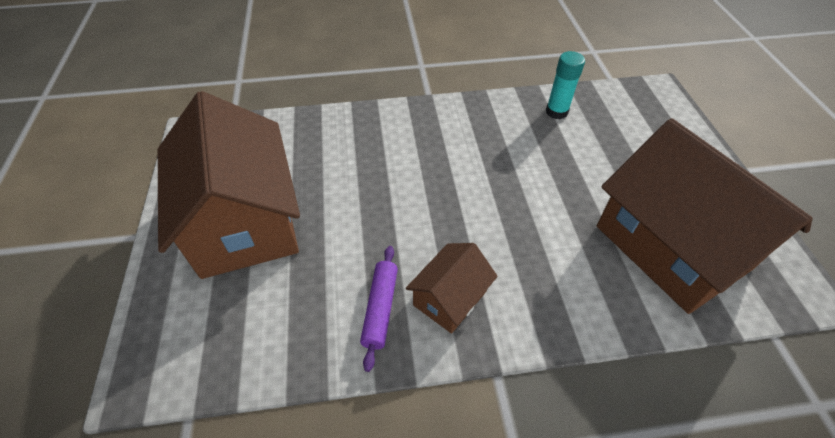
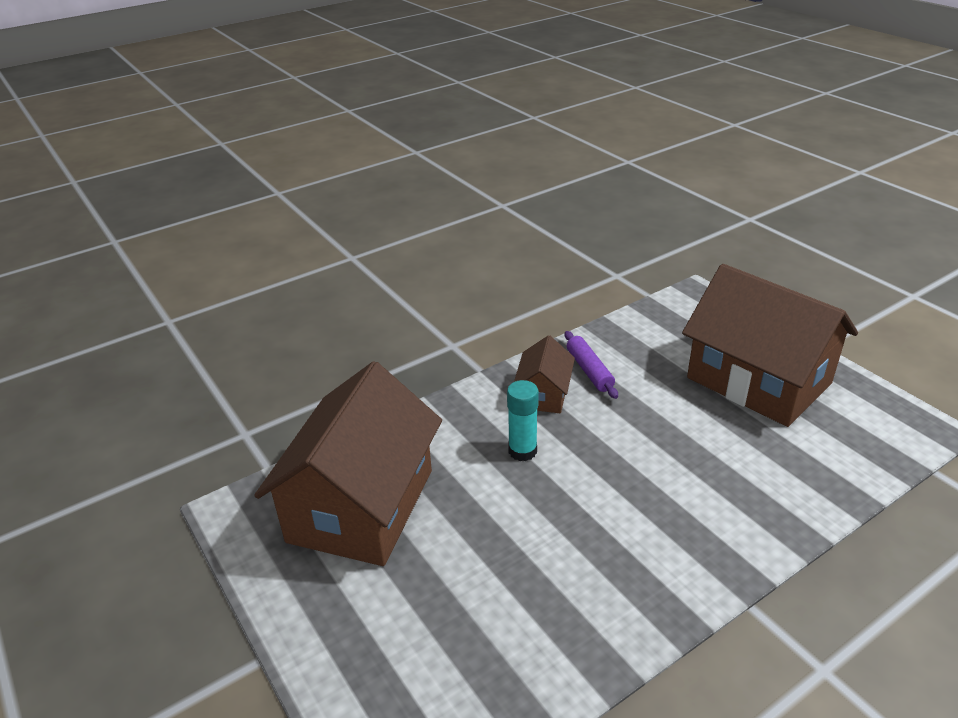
camera: 155 degrees right, 15 degrees down
(556, 112) = (551, 649): turquoise glue stick -> turquoise glue stick (522, 451)
(671, 247) = (361, 505): brown house -> brown house turned 75 degrees clockwise

